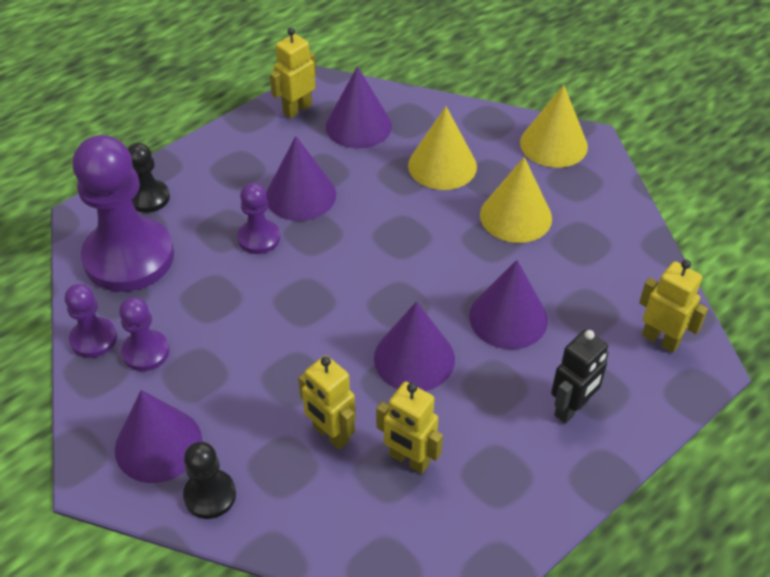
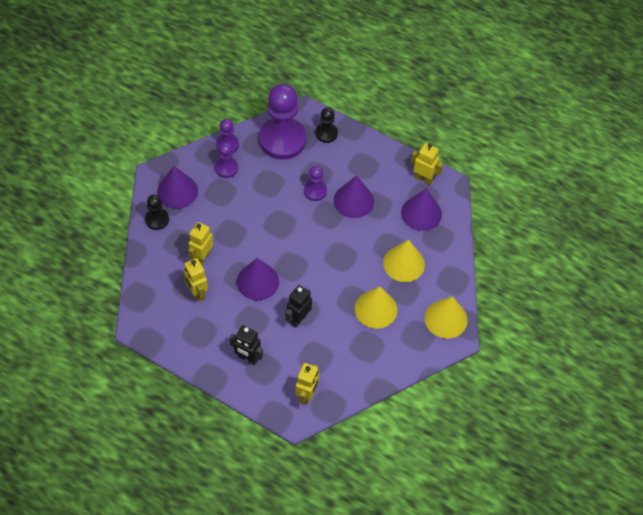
camera: 70 degrees right, 10 degrees up
(409, 460) = (197, 293): yellow robot -> yellow robot turned 45 degrees counterclockwise
(508, 318) = (298, 319): purple cone -> black robot

